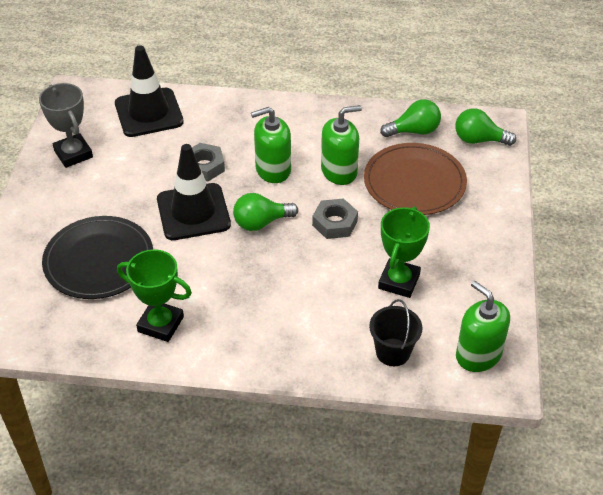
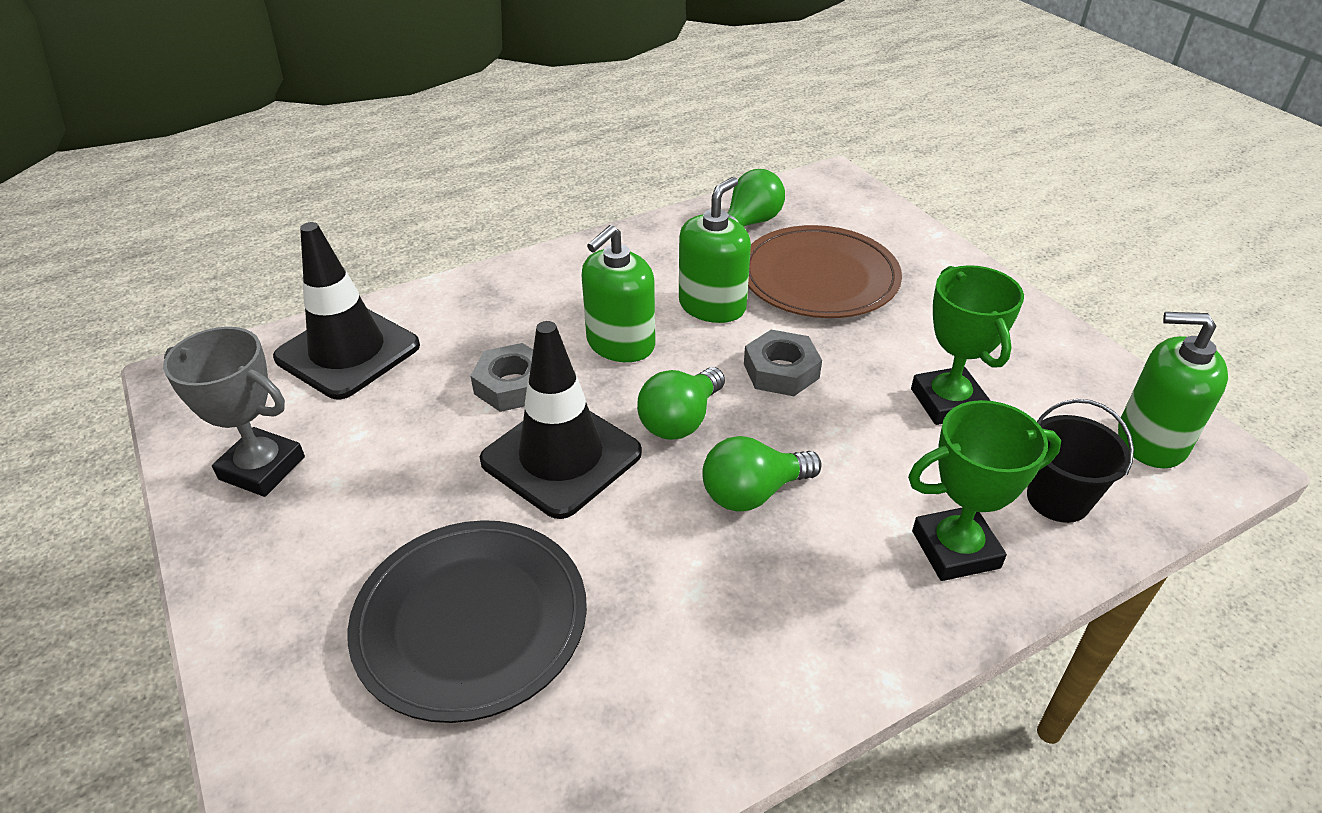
camera: 35 degrees left, 5 degrees down
(161, 324) = (690, 668): green trophy -> green trophy (955, 549)
(479, 140) = (833, 202): green light bulb -> green light bulb (753, 493)

